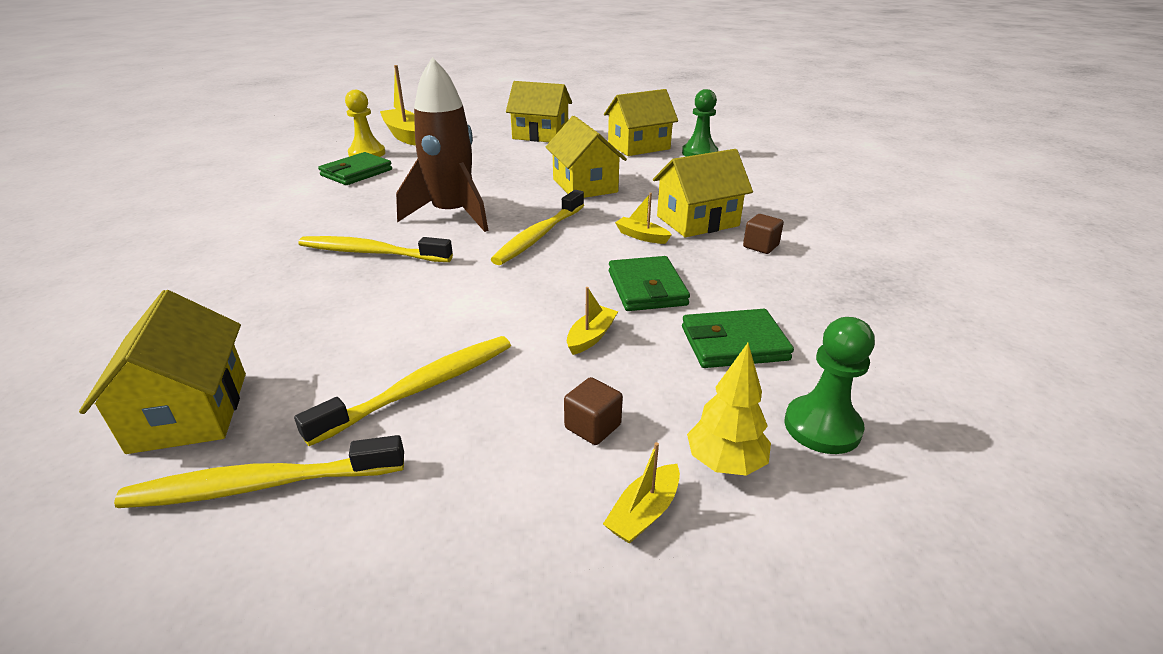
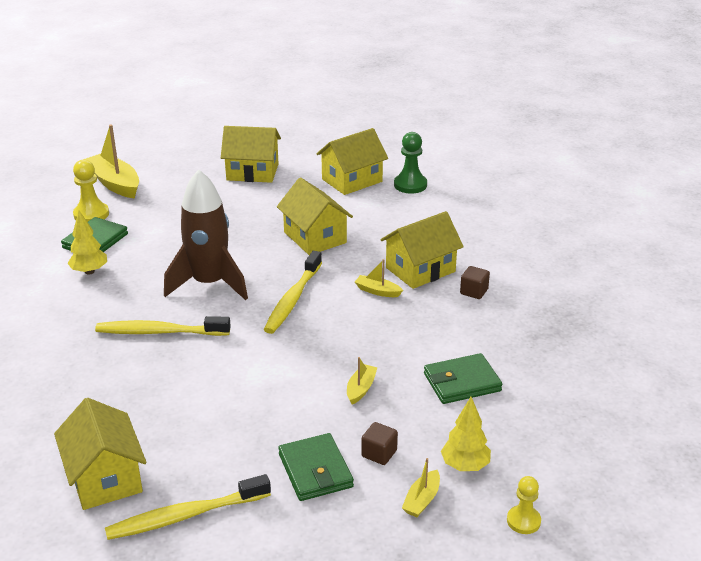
camera: 10 degrees left, 0 degrees up
(333, 195) = (89, 271): none -> yellow tree
(421, 388) = (255, 442): yellow toothbrush -> none
(647, 288) = (392, 342): green wallet -> green wallet (315, 470)
(822, 427) = (522, 435): green pawn -> none
(823, 581) = (523, 521): none -> yellow pawn

